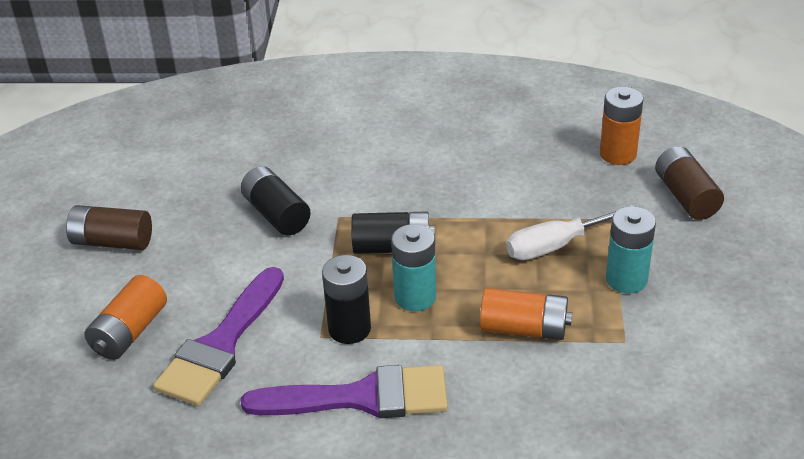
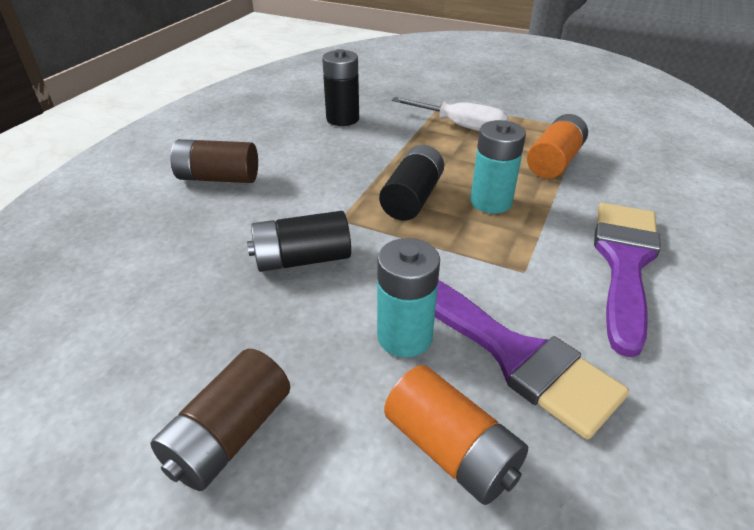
camera: 70 degrees left, 0 degrees up
(349, 329) = (520, 249): black battery -> black battery (342, 119)
(556, 245) = (460, 126): white screwdriver -> white screwdriver turned 60 degrees counterclockwise
(618, 154) = (371, 82): orange battery -> none
(626, 279) = (514, 112): turquoise battery -> turquoise battery (404, 336)
(686, 196) = (438, 74): brown battery -> brown battery (218, 178)

